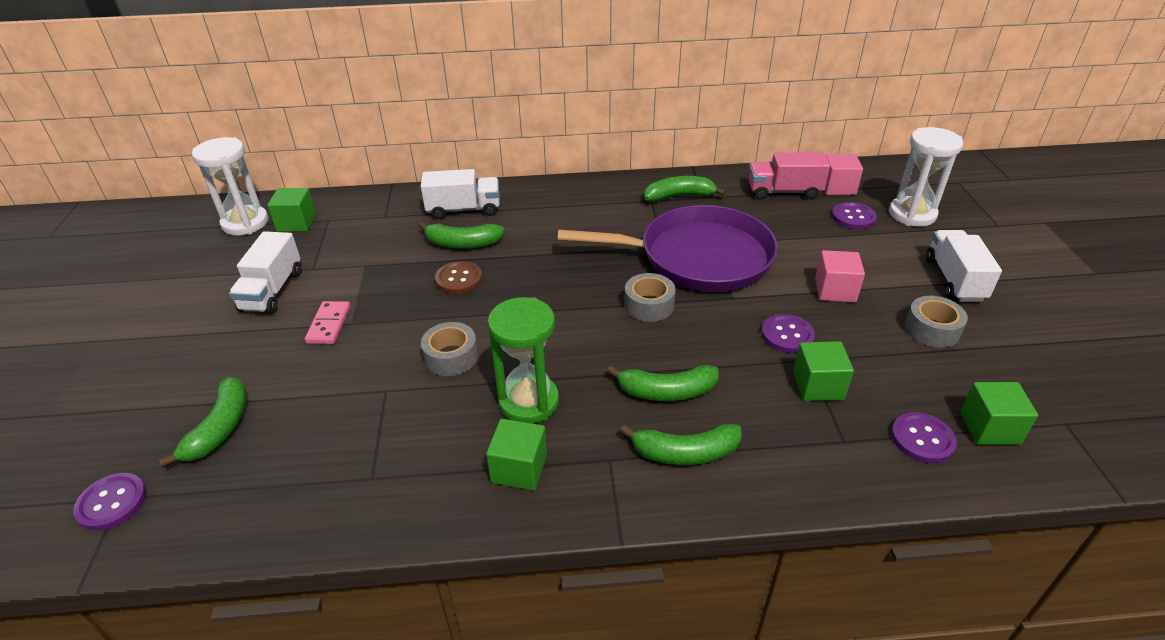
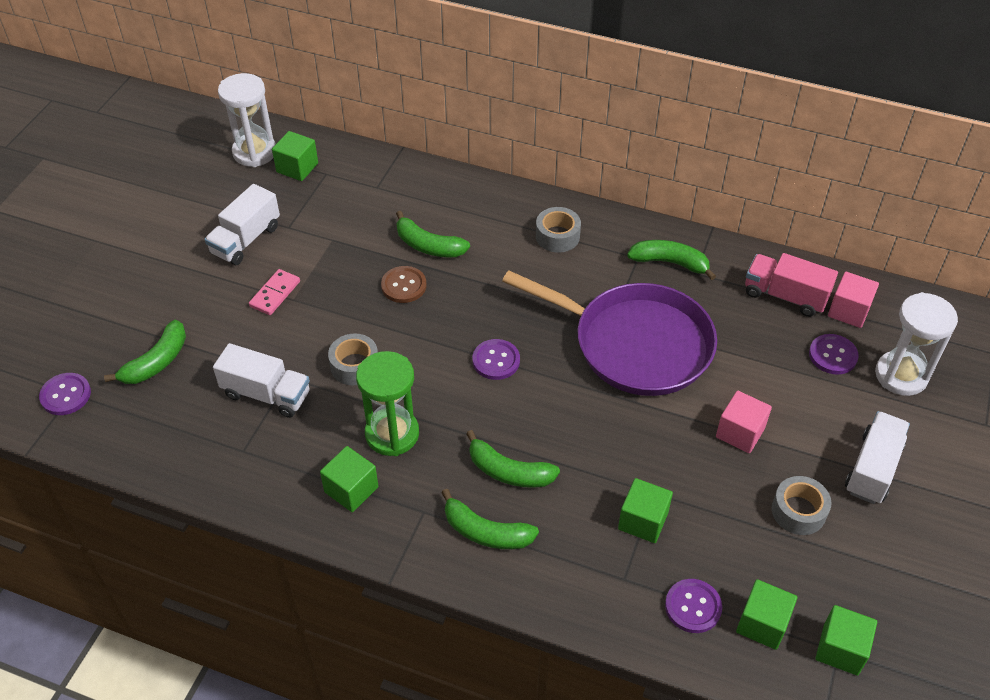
camera: 25 degrees right, 10 degrees up
(464, 209) = (451, 204): white truck -> white truck (266, 394)
(649, 305) = (552, 379): grey tape -> grey tape (557, 236)
(787, 335) = (655, 461): purple button -> purple button (496, 360)
(1067, 421) = (840, 649): none -> green cube

